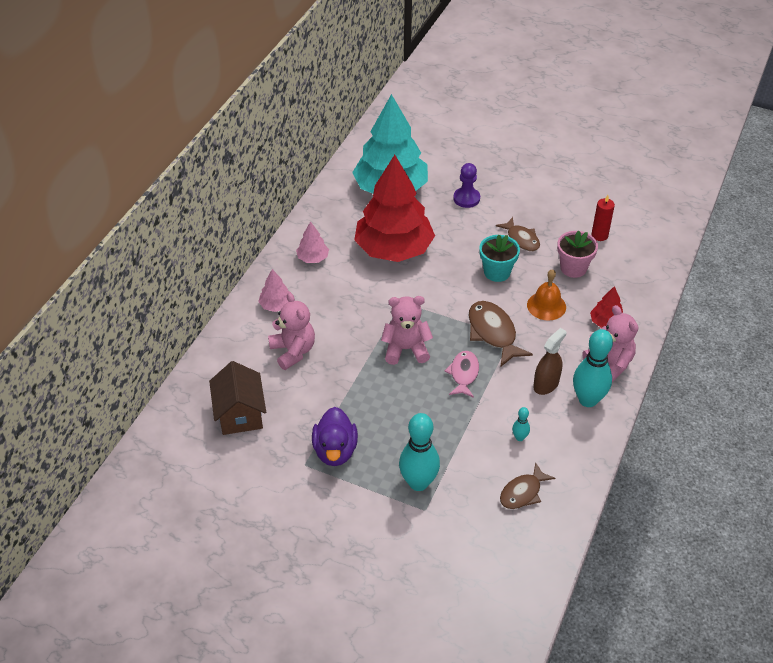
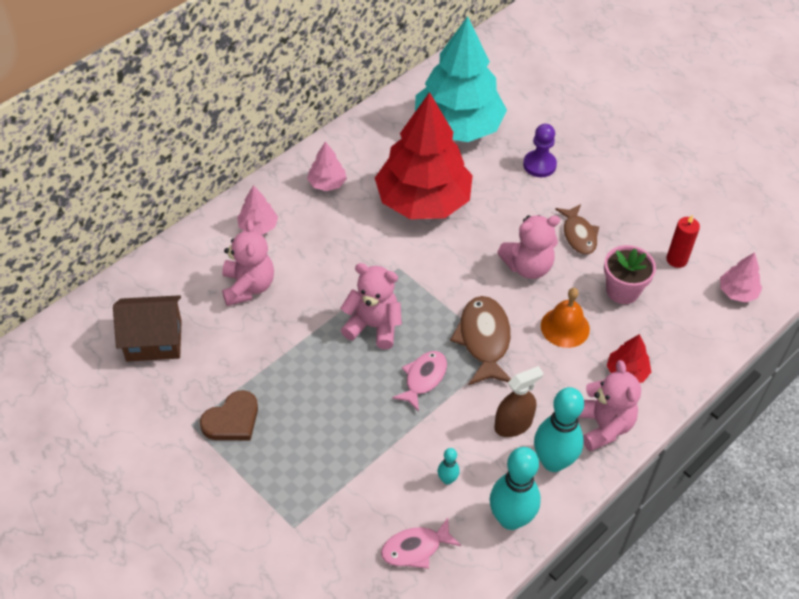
camera: 20 degrees right, 5 degrees up
(240, 414) = (154, 340): brown house -> brown house turned 75 degrees clockwise
(335, 451) = (232, 420): purple duck -> brown heart
(418, 483) = (303, 492): turquoise bowling pin -> turquoise bowling pin (510, 519)
(497, 272) = (528, 266): turquoise flower pot -> pink teddy bear
(523, 492) = (415, 548): brown fish -> pink fish
(652, 245) = (737, 292): none -> pink tree

